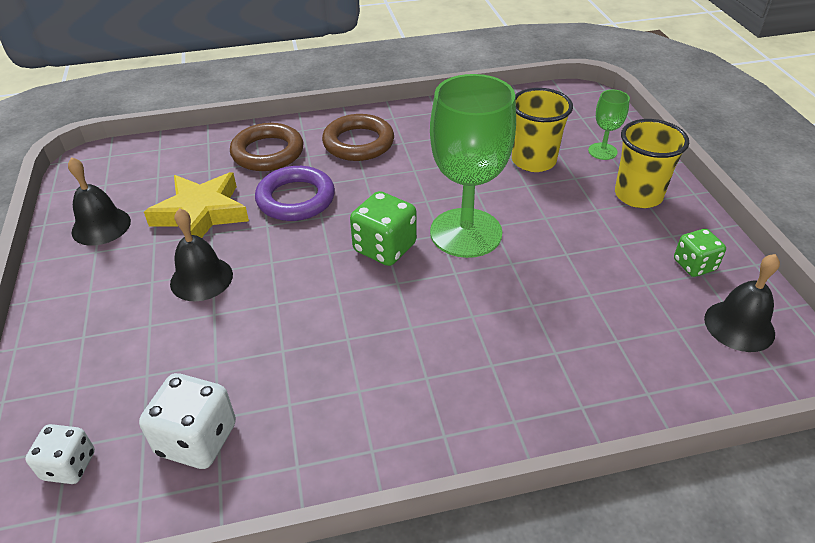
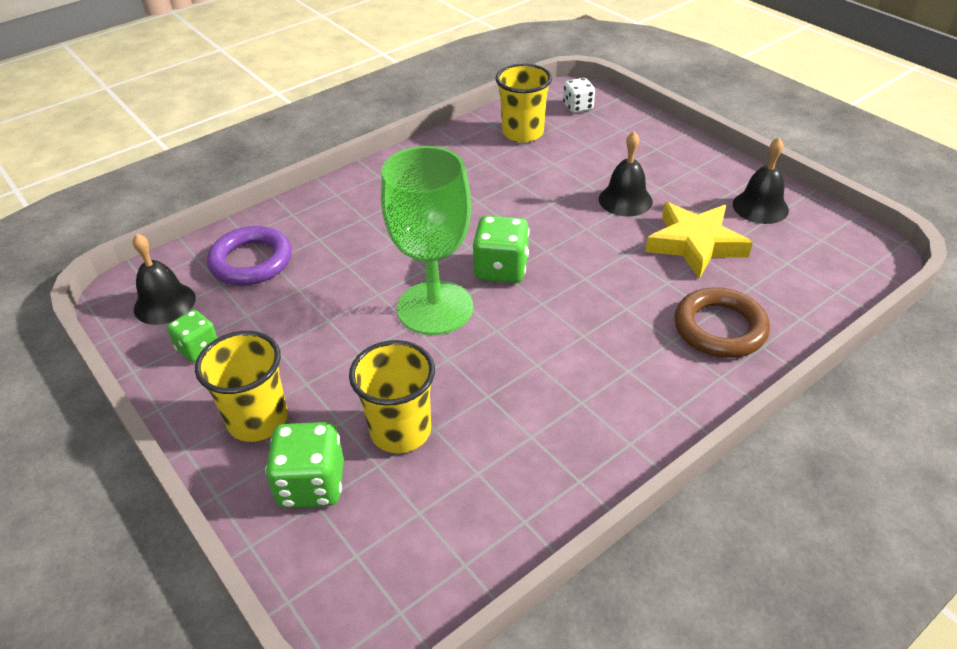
camera: 155 degrees right, 0 degrees up
(197, 439) = (522, 133): white dice -> yellow cup
(296, 199) = (627, 286): purple ring -> purple ring (251, 261)
(358, 143) = (634, 380): brown ring -> none
(602, 151) = (311, 484): green goblet -> green dice

